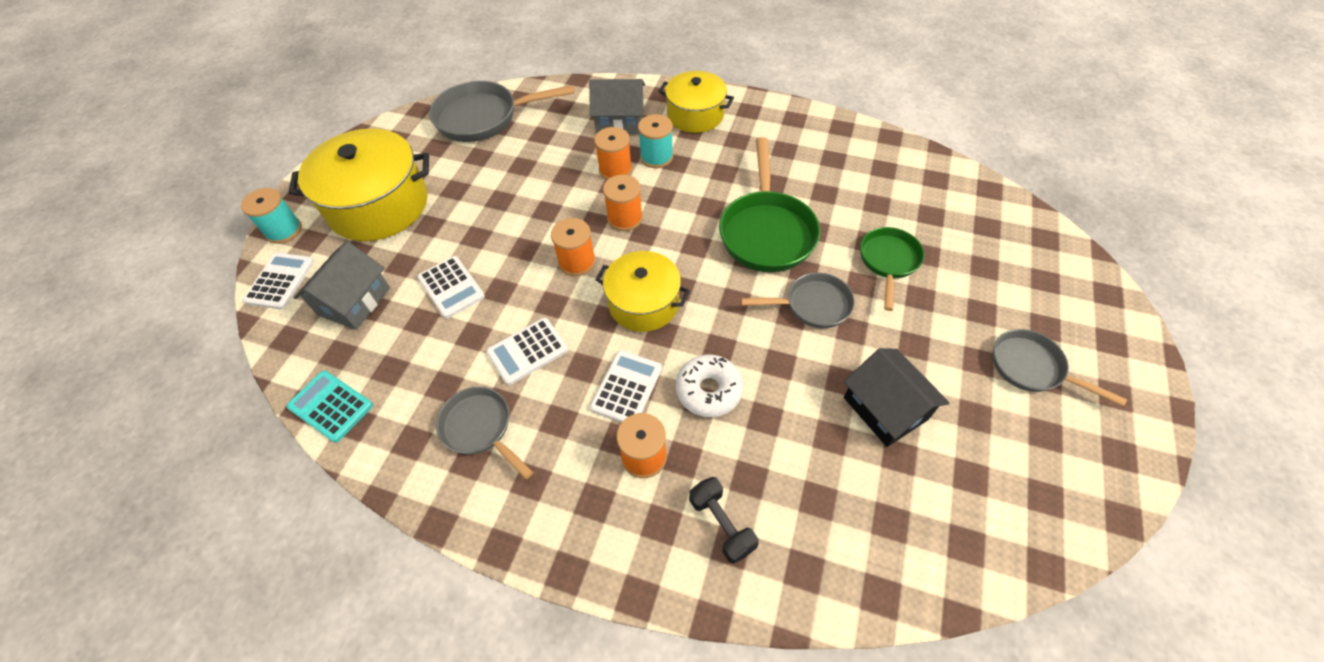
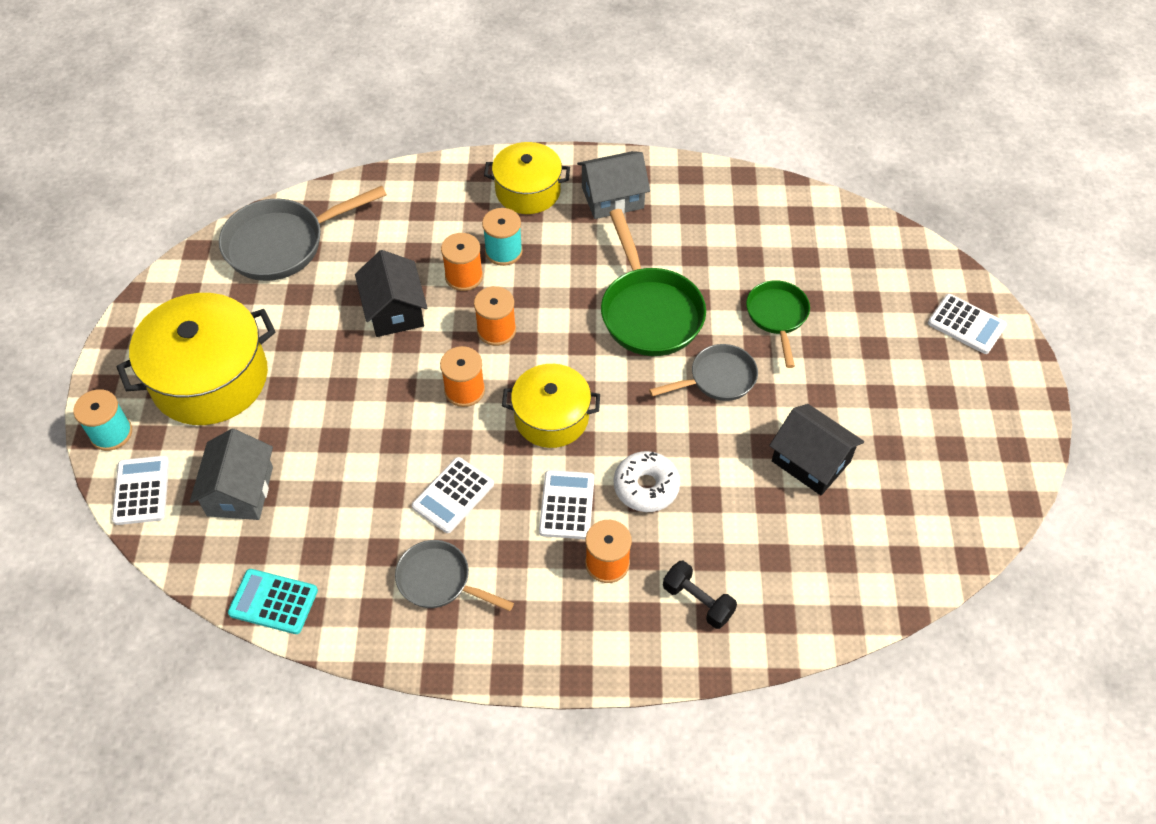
camera: 20 degrees left, 0 degrees up
(451, 287) = (341, 450): white calculator -> white calculator (966, 324)
(547, 184) = (394, 310): none -> black house
(620, 121) = (446, 216): grey house -> grey house (612, 198)
(1032, 368) = (929, 391): grey pan -> none

